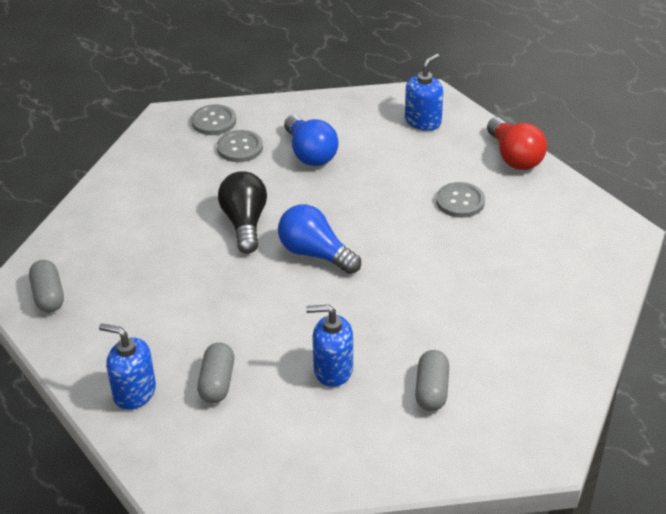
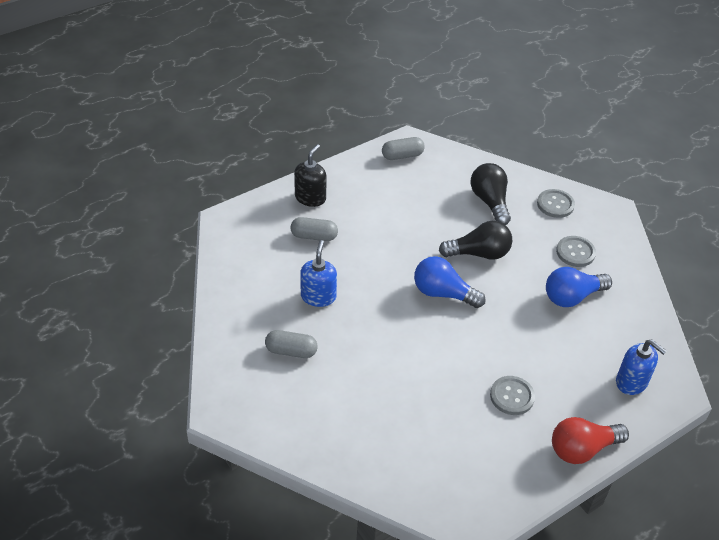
camera: 90 degrees right, 5 degrees up
(134, 392) = (310, 198): blue soap dispenser -> black soap dispenser
(150, 212) = (490, 201): none -> black light bulb
(214, 121) = (610, 237): grey button -> grey button (555, 204)
(315, 253) = (443, 293): blue light bulb -> blue light bulb turned 105 degrees counterclockwise

